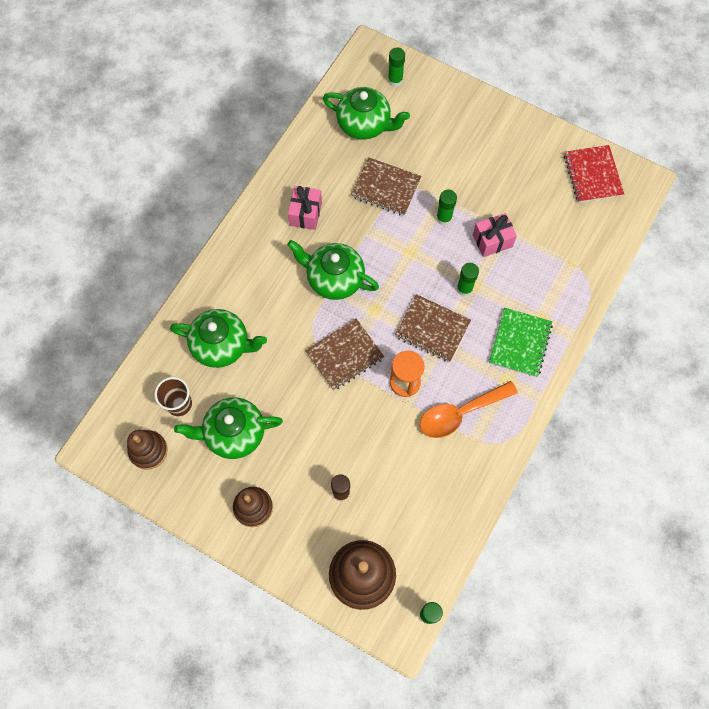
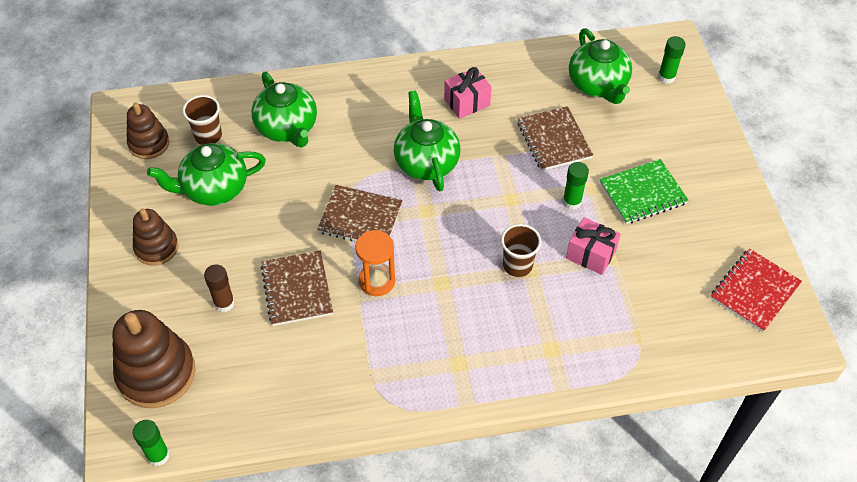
camera: 50 degrees right, 15 degrees down
(233, 433) = (214, 189): green teapot -> green teapot turned 60 degrees counterclockwise
(432, 329) = (451, 267): brown notebook -> brown notebook (297, 289)
(460, 413) = (387, 346): orange spoon -> none
(464, 289) = (517, 265): green glue stick -> brown cup
(520, 343) = (508, 348): green notebook -> green notebook (642, 193)

